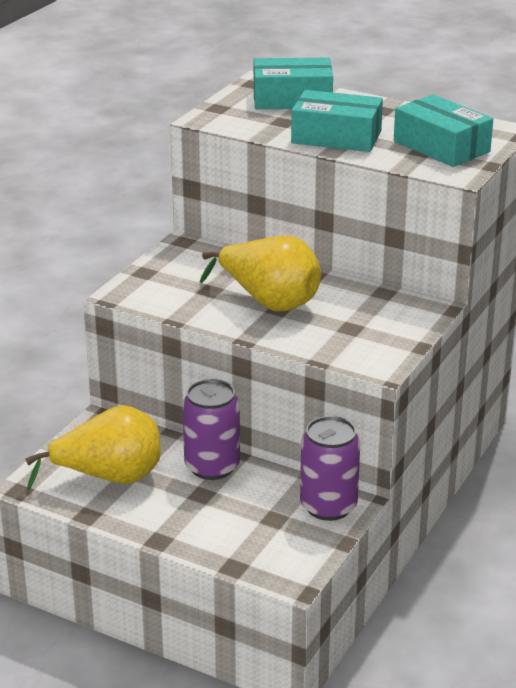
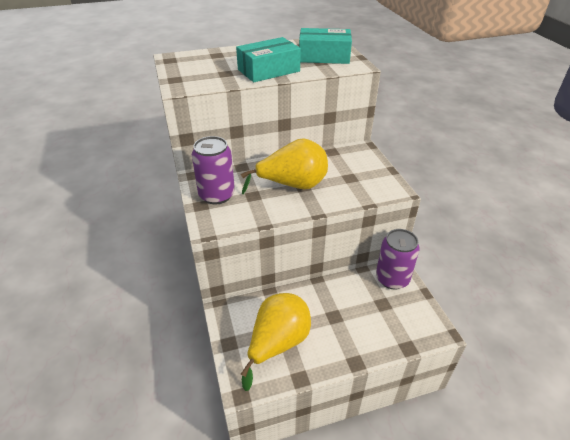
camera: 45 degrees left, 10 degrees up
(212, 466) = (316, 296): purple can -> purple can (217, 195)
(292, 99) = (207, 60): turquoise box -> none

